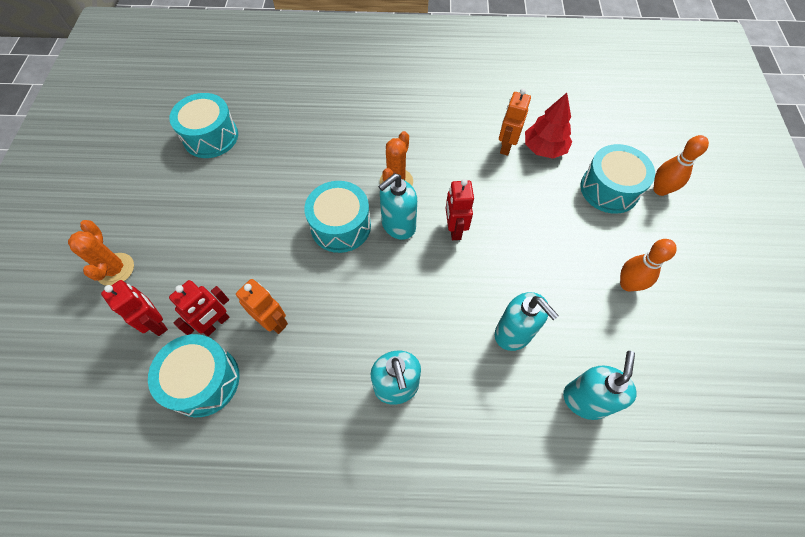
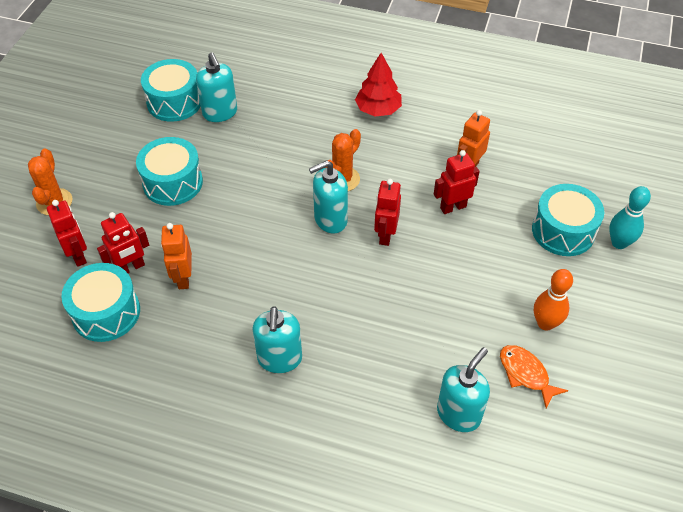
camera: 15 degrees right, 10 degrees down
(273, 322) = (183, 278): orange robot -> orange robot turned 150 degrees counterclockwise
(341, 226) = (274, 208): turquoise drum -> turquoise drum (173, 182)
(505, 187) = (453, 207): none -> red robot
(513, 333) = (410, 340): turquoise soap dispenser -> turquoise soap dispenser (220, 113)
(544, 148) = (508, 178): red tree -> red tree (378, 110)
(629, 340) = (526, 374): none -> orange fish
(660, 190) = (619, 243): orange bowling pin -> turquoise bowling pin

